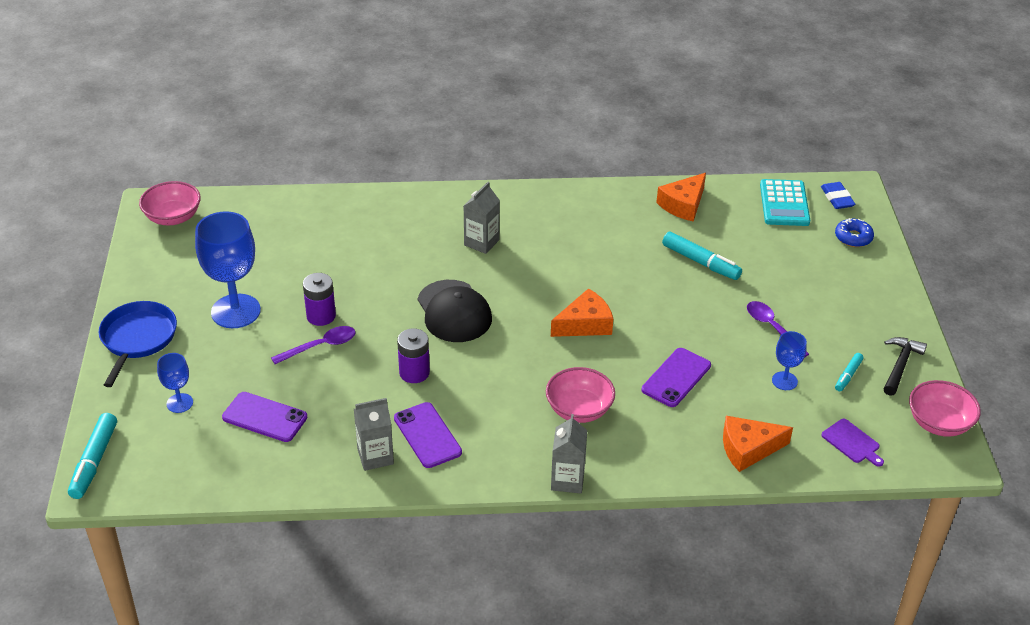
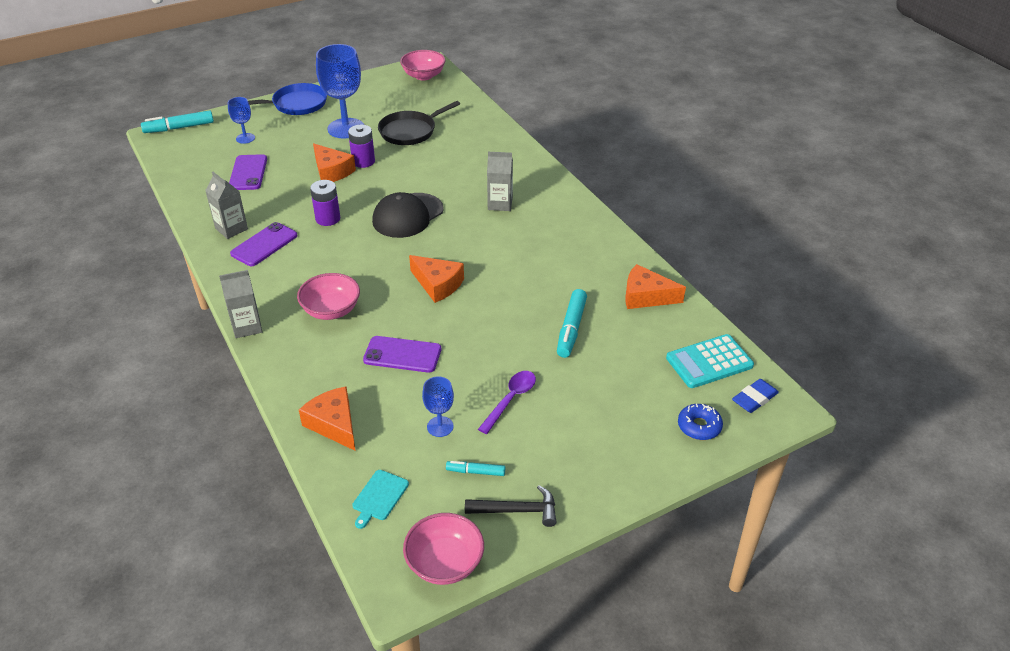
camera: 65 degrees right, 0 degrees up
(288, 263) = (410, 131): none -> black pan
(320, 346) = (332, 171): purple spoon -> orange cheese
(852, 442) = (379, 497): purple cutting board -> turquoise cutting board

